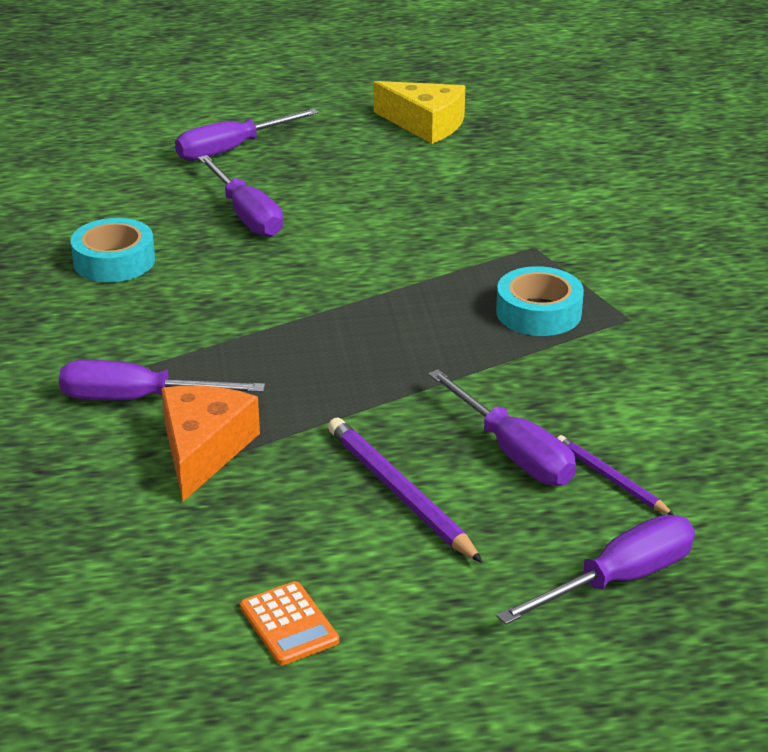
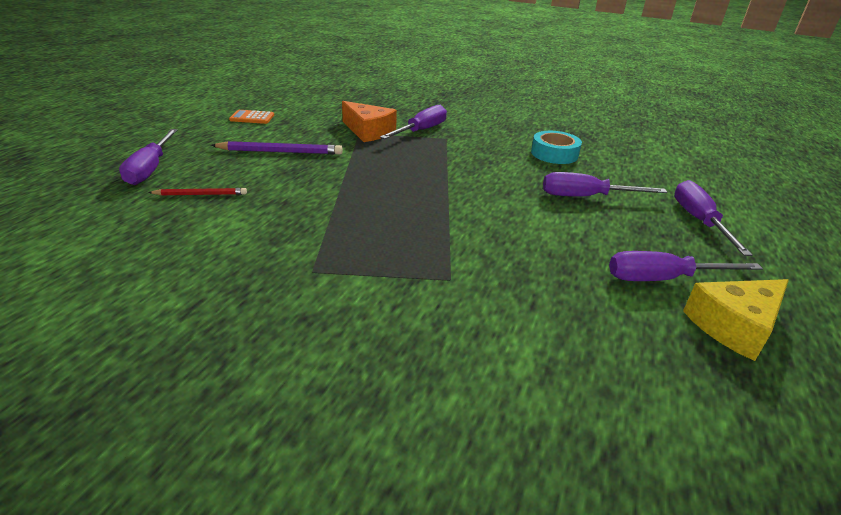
camera: 120 degrees right, 0 degrees up
(513, 452) = (261, 182): purple screwdriver -> purple screwdriver (663, 279)
(538, 312) = (364, 241): turquoise tape -> none
(611, 479) = (200, 194): purple pencil -> red pencil

